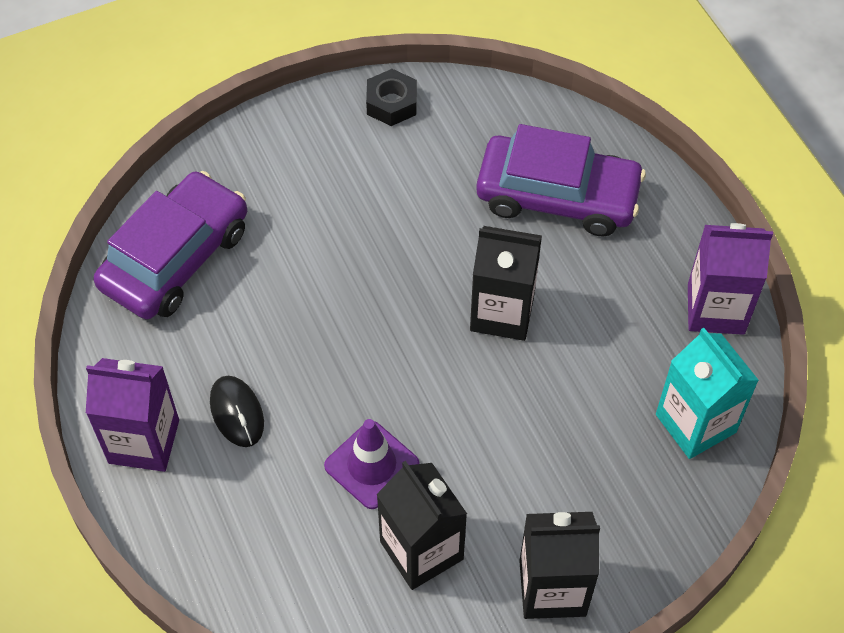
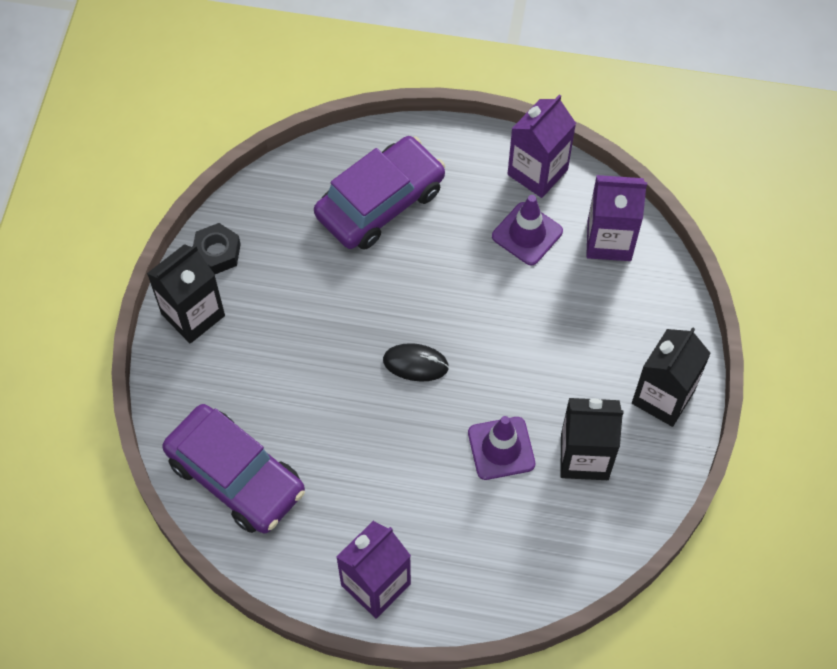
camera: 55 degrees left, 5 degrees up
(175, 258) = (236, 476): purple car -> purple car turned 150 degrees clockwise
(237, 412) = (398, 509): black mouse -> black mouse (415, 364)
(502, 312) = (445, 296): black carton -> black carton (193, 315)
(635, 342) = (527, 234): none -> purple traffic cone
(695, 423) = (609, 240): turquoise carton -> purple carton

